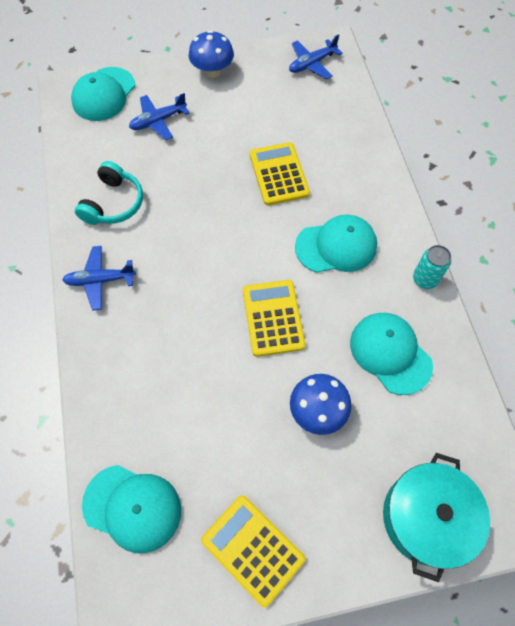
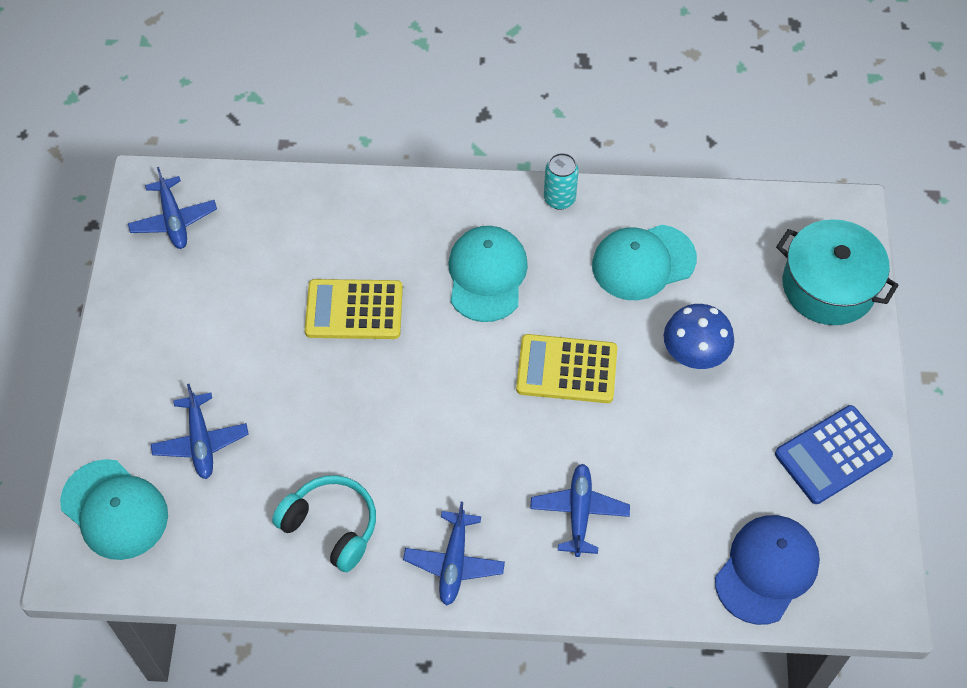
camera: 75 degrees left, 5 degrees down
(132, 507) = (766, 570): turquoise cap -> blue cap
(154, 353) = (579, 512): none -> blue plane
(212, 71) = (131, 349): blue mushroom -> none
(252, 549) = (833, 455): yellow calculator -> blue calculator

